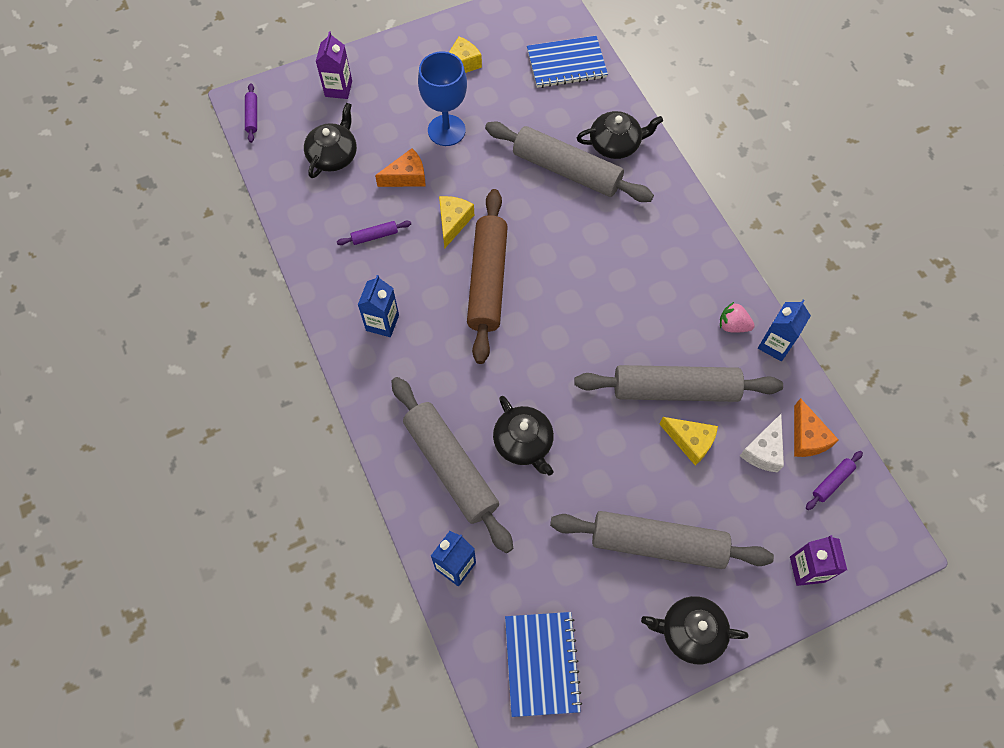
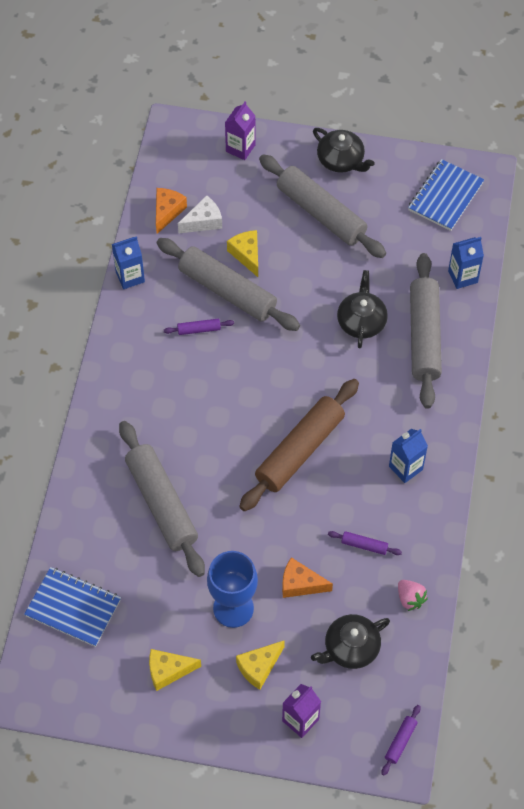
camera: 145 degrees left, 5 degrees down
(453, 222) = (291, 516): yellow cheese -> yellow cheese (259, 667)
(615, 144) = (101, 501): black teapot -> none
(733, 325) = (146, 307): pink strawberry -> pink strawberry (410, 598)
(832, 482) = (177, 180): purple rolling pin -> purple rolling pin (199, 329)

